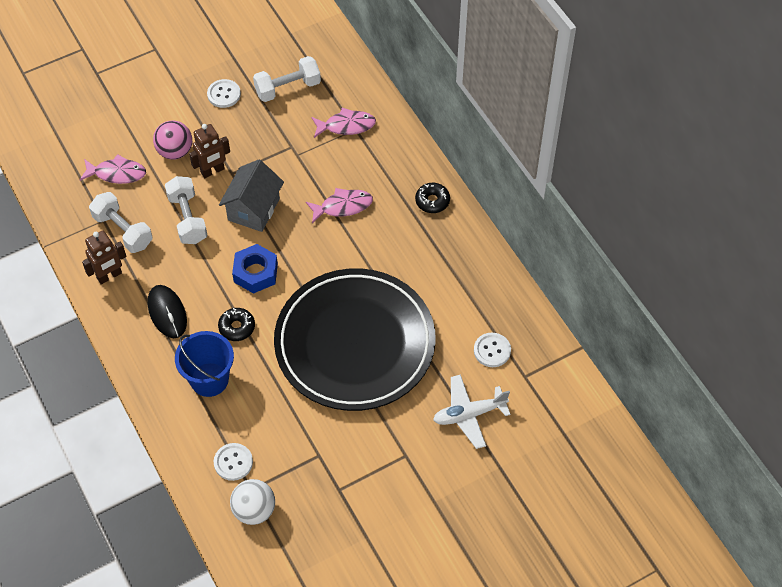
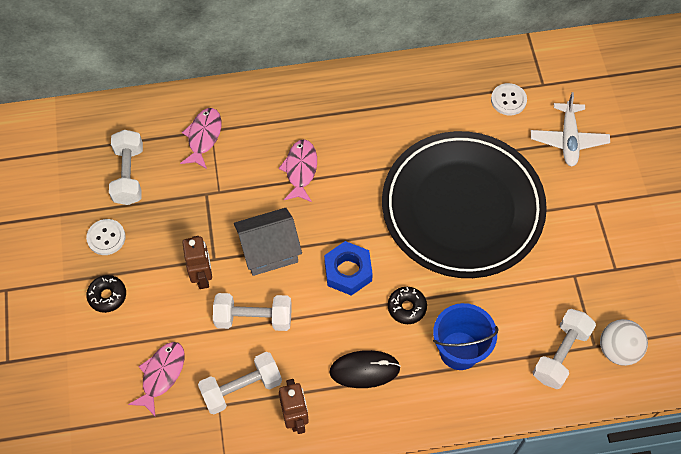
camera: 70 degrees left, 5 degrees up
(175, 151) = (159, 307): pink ball -> none
(233, 462) = (560, 354): white button -> white dumbbell
(254, 209) = (269, 251): grey house -> grey house turned 60 degrees counterclockwise
(432, 201) = (327, 93): black donut -> black donut (107, 296)

